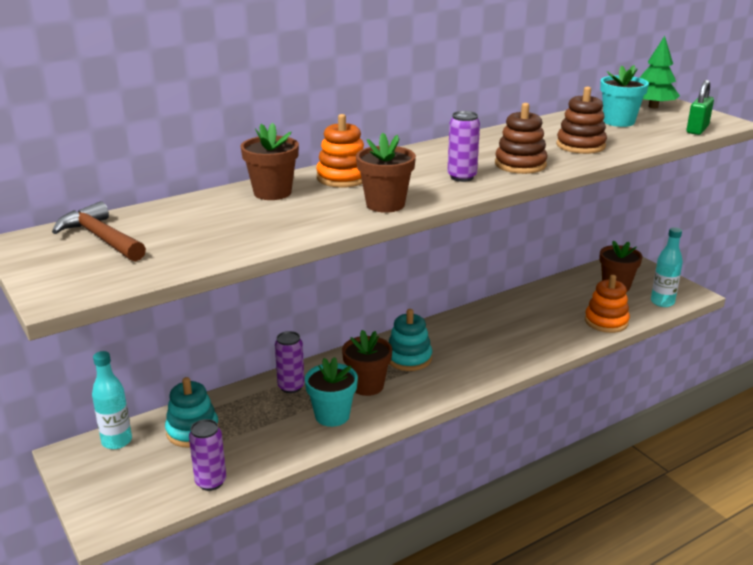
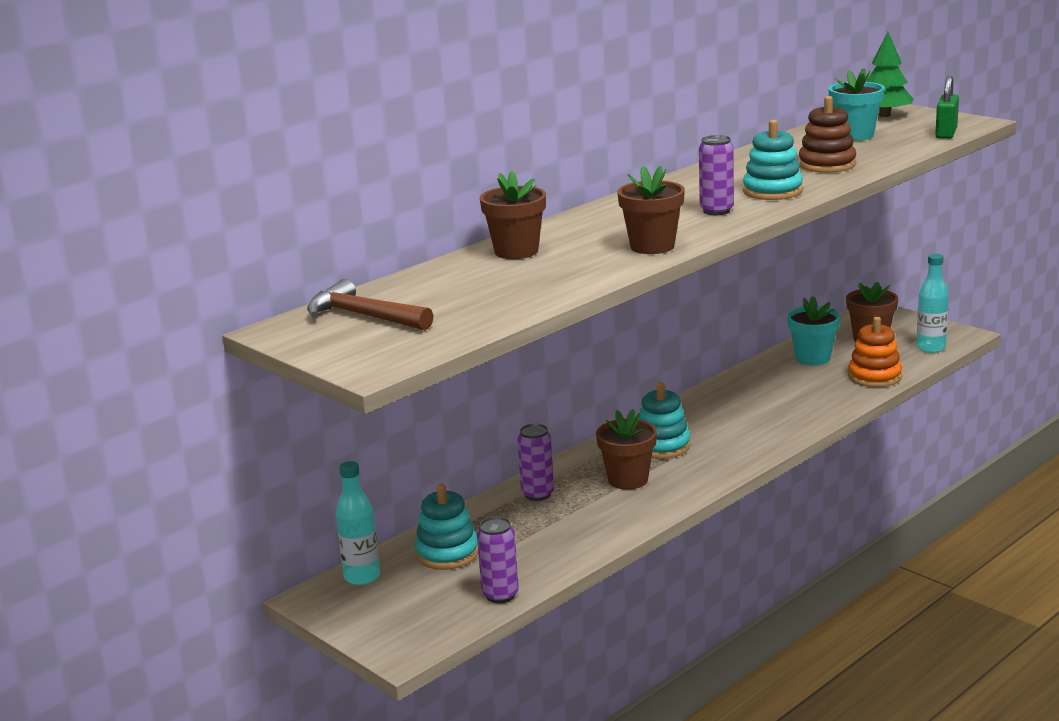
camera: 10 degrees left, 5 degrees down
(332, 415) = (603, 514): turquoise flower pot -> turquoise flower pot (812, 358)
(343, 178) = (584, 228): orange stacking toy -> none
(520, 164) = (772, 191): brown stacking toy -> turquoise stacking toy

